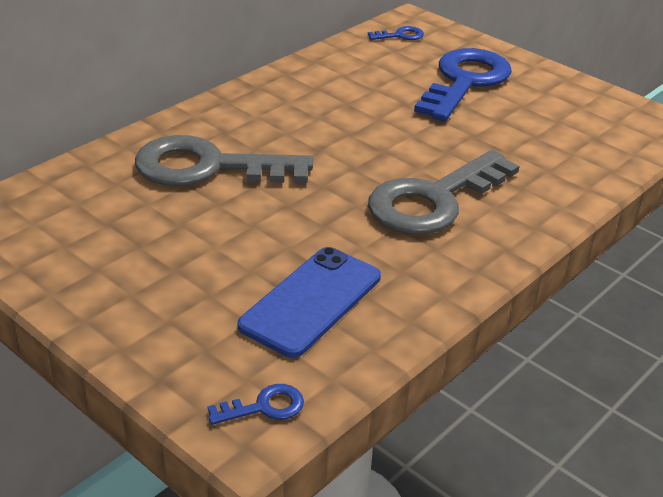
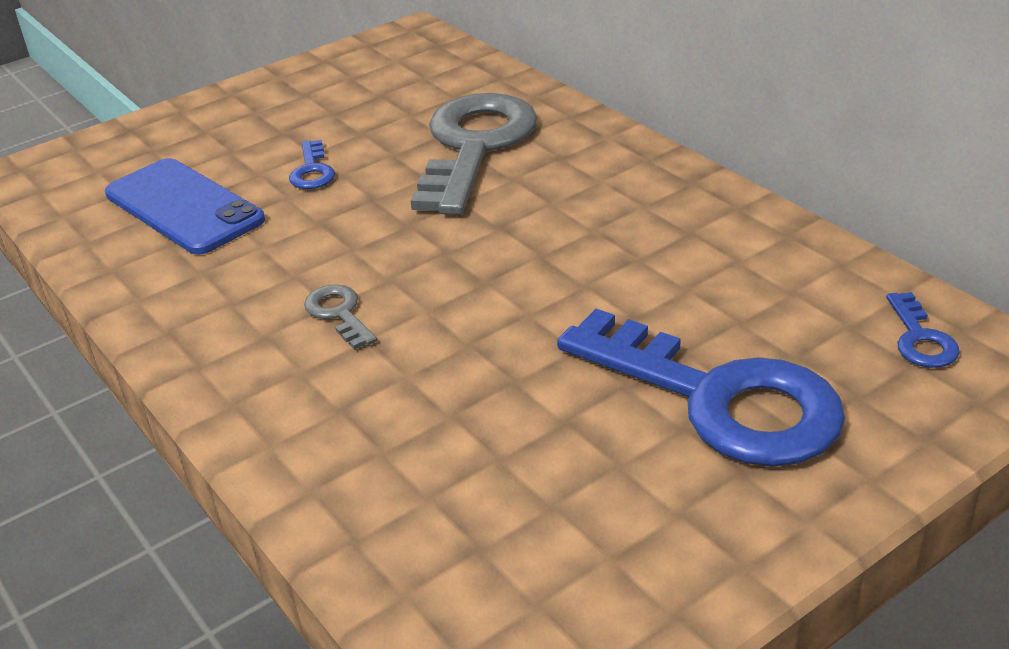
camera: 105 degrees right, 0 degrees up
(264, 407) = (55, 177): blue key -> blue key (312, 171)
(434, 200) = (339, 313): grey key -> grey key, size x0.41

